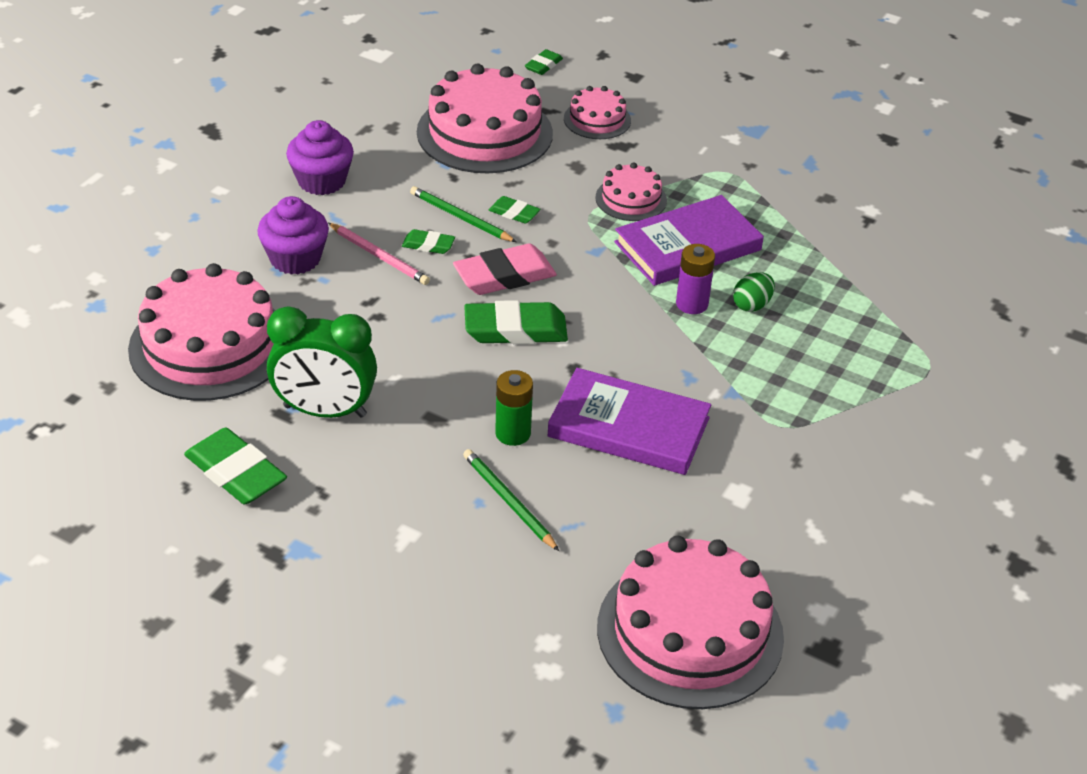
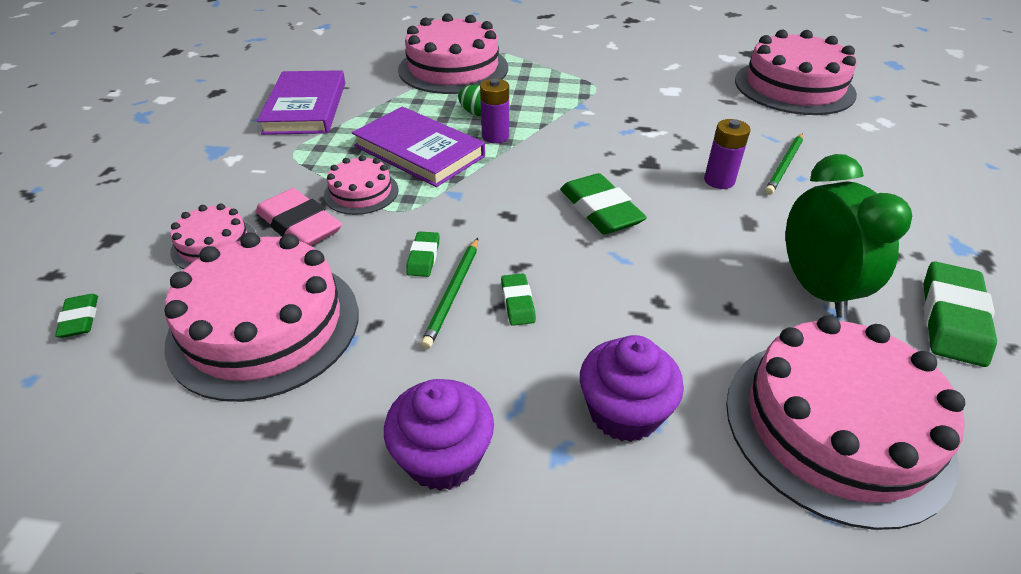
camera: 110 degrees left, 0 degrees up
(379, 256) = (564, 335): pink pencil -> none
(504, 276) = (530, 236): pink eraser -> pink eraser (299, 225)
(513, 433) = (719, 180): green battery -> purple battery
(543, 65) = (80, 319): green eraser -> green eraser turned 60 degrees clockwise
(628, 427) = (657, 135): purple book -> purple book (306, 107)
(887, 317) = (453, 68): none -> pink cake

